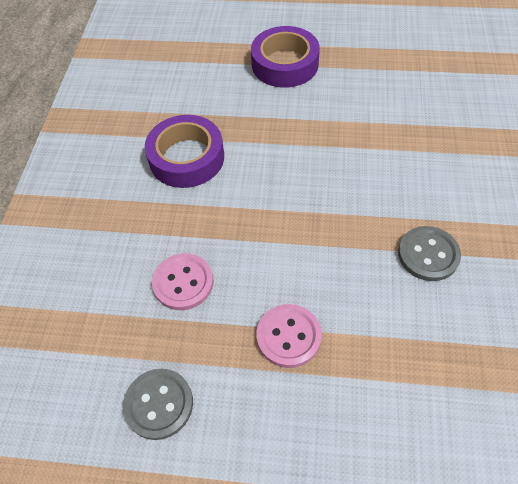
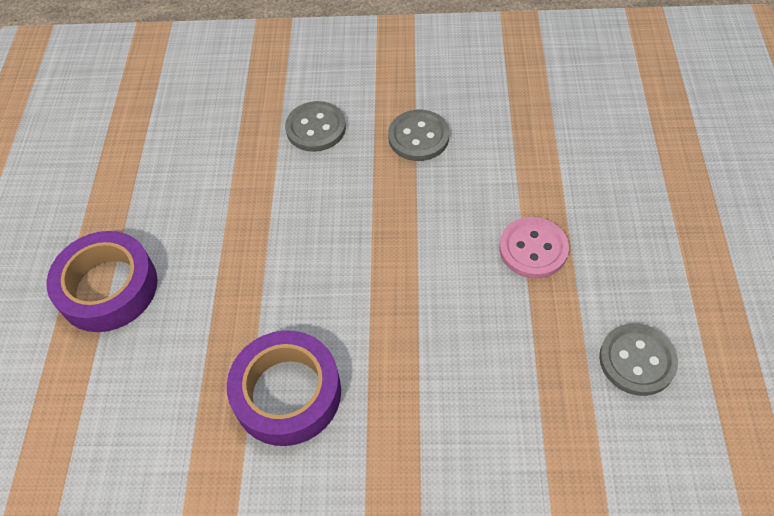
camera: 95 degrees left, 0 degrees up
(183, 282) = (486, 362): pink button -> none
(436, 176) = (316, 128): none -> grey button

